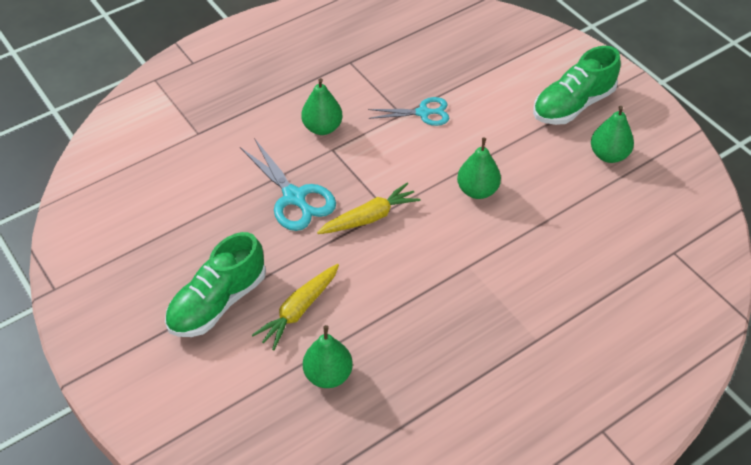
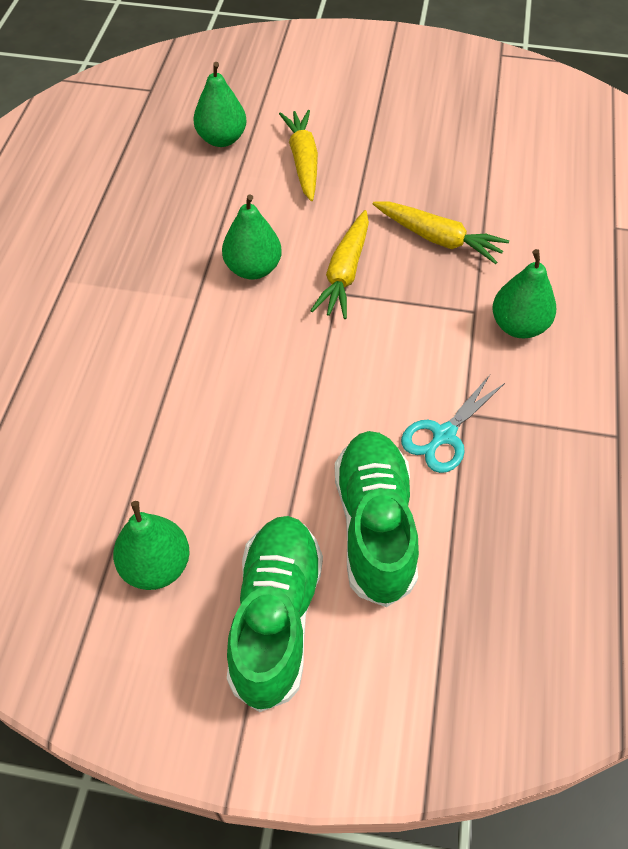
camera: 135 degrees right, 5 degrees up
(217, 302) = (373, 124): green shoe -> green shoe (375, 526)
(294, 197) = (438, 238): turquoise scissors -> yellow carrot
(477, 190) = (271, 384): green pear -> green pear (253, 269)

